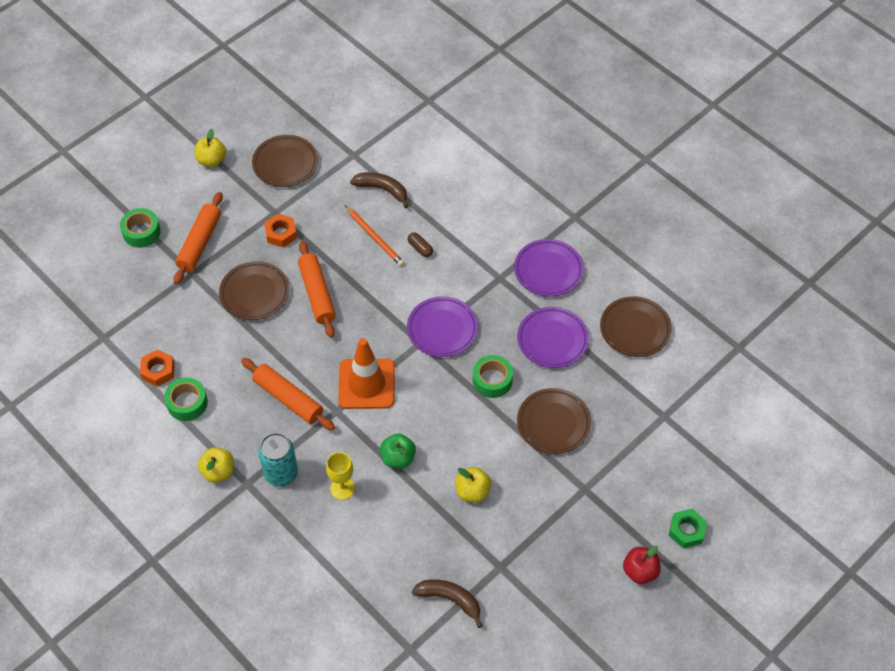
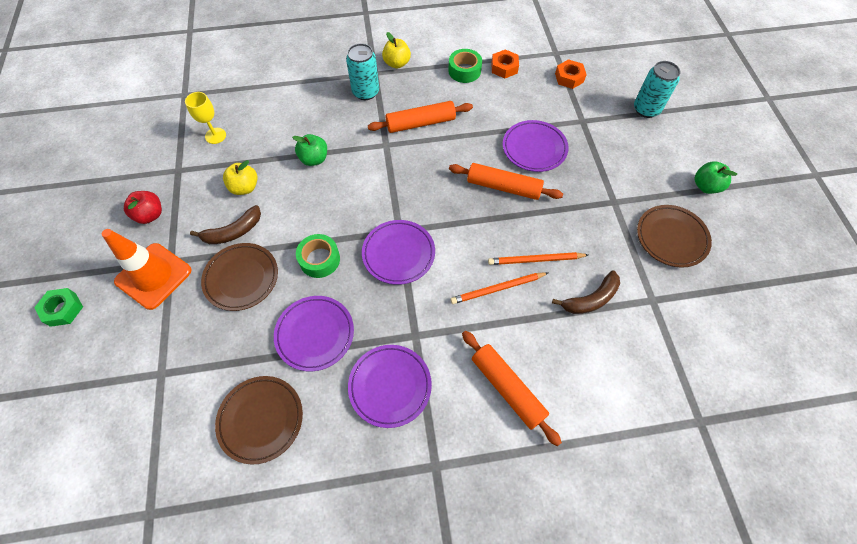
camera: 125 degrees right, 5 degrees up
(141, 232) = (646, 109): green tape -> turquoise can
(200, 243) = (611, 138): orange rolling pin -> orange rolling pin (507, 388)
(211, 160) = (705, 186): yellow apple -> green apple
(254, 293) = (534, 148): brown plate -> purple plate
(281, 233) = (586, 194): orange nut -> orange nut (569, 78)
(342, 488) = (323, 117): yellow goblet -> yellow goblet (215, 136)
(366, 384) = (392, 174): orange traffic cone -> orange traffic cone (153, 276)
(420, 248) = (497, 289): brown capsule -> orange pencil
(450, 599) = (189, 130): brown banana -> brown banana (233, 232)
(640, 571) = (77, 252): red apple -> red apple (150, 215)

